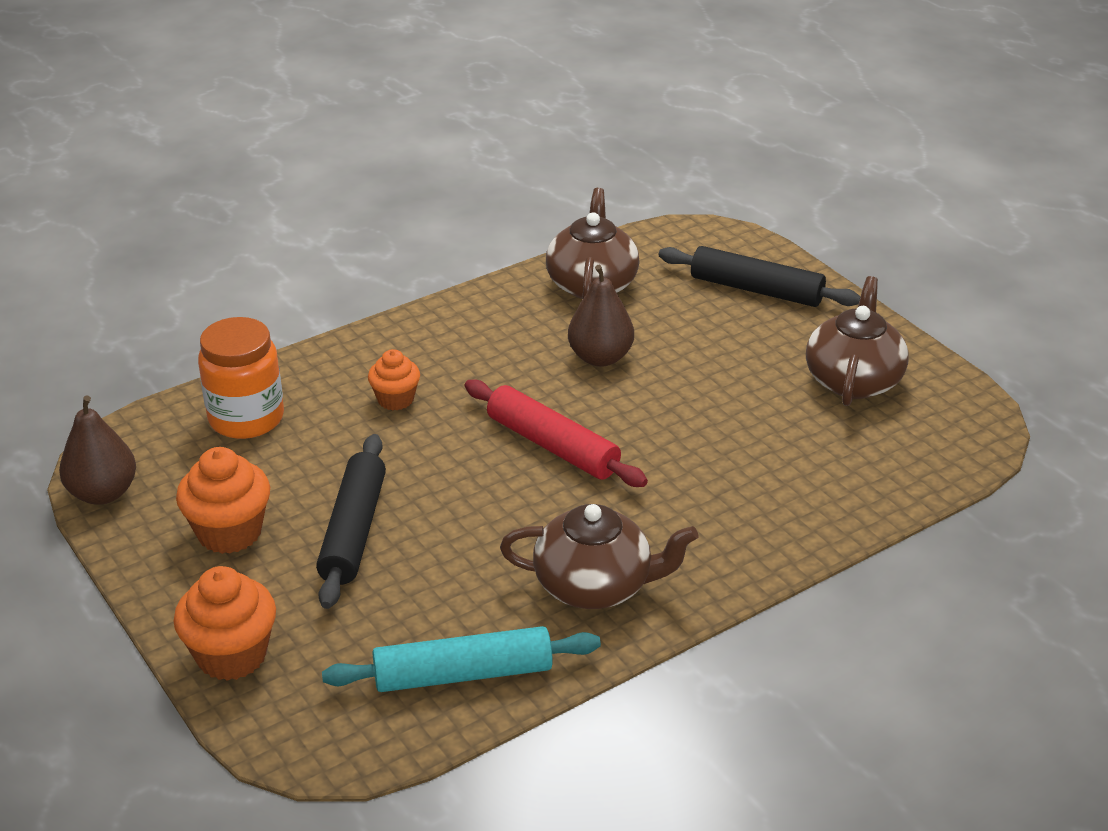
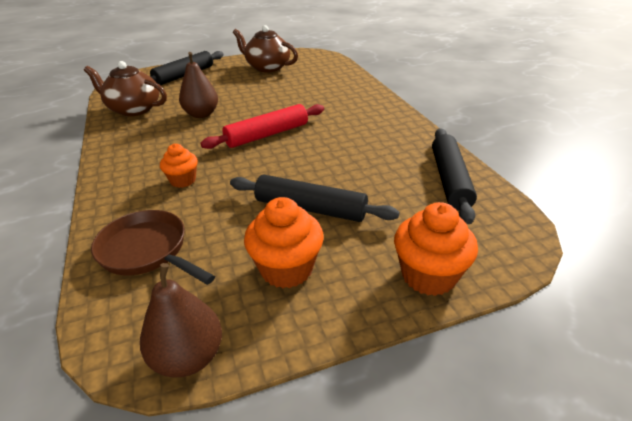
camera: 75 degrees left, 0 degrees up
(246, 418) = (147, 251): orange jar -> brown pan
(463, 674) = (450, 180): turquoise rolling pin -> black rolling pin
(595, 586) = (385, 136): brown teapot -> none

